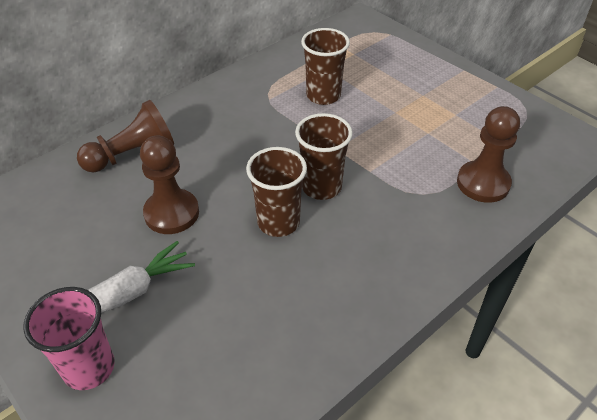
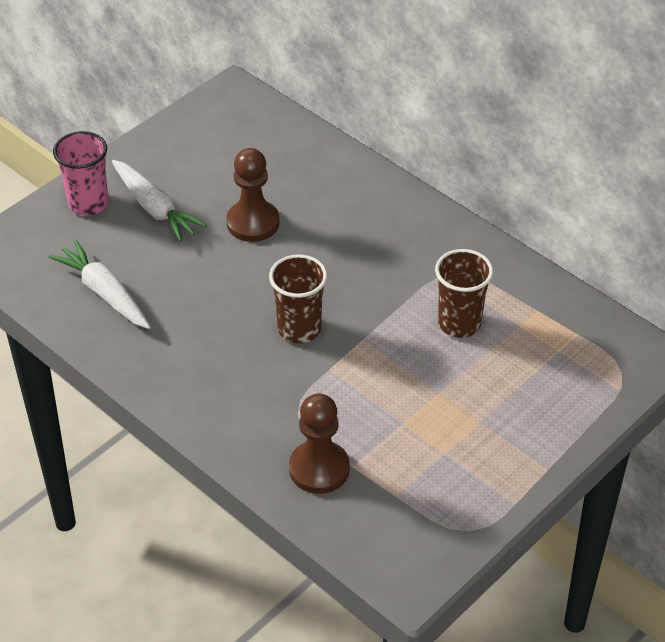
camera: 85 degrees right, 0 degrees up
(132, 154) = (332, 181): brown pawn -> none
(250, 348) = (104, 293): none -> white carrot
(278, 222) = (246, 299): brown cup -> none

